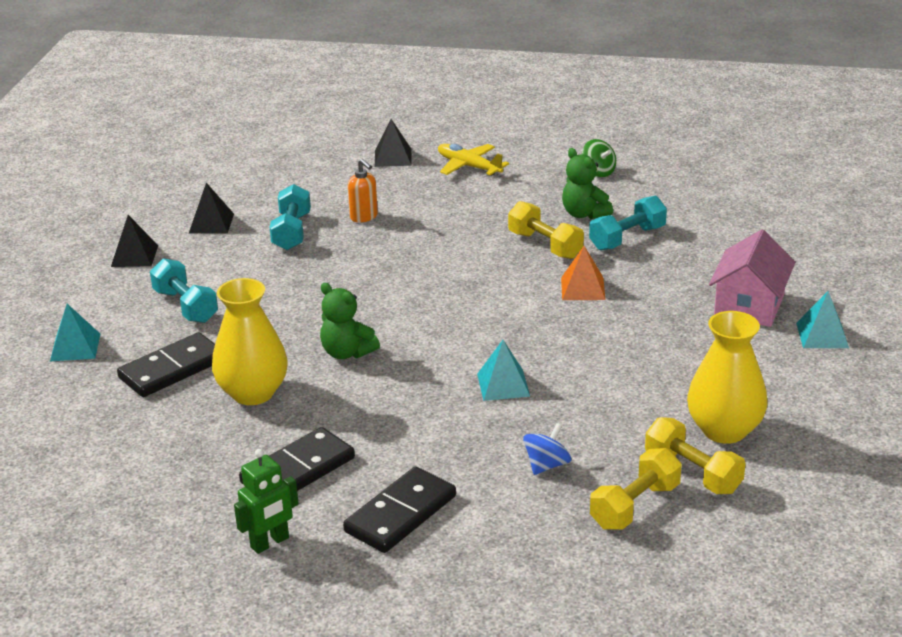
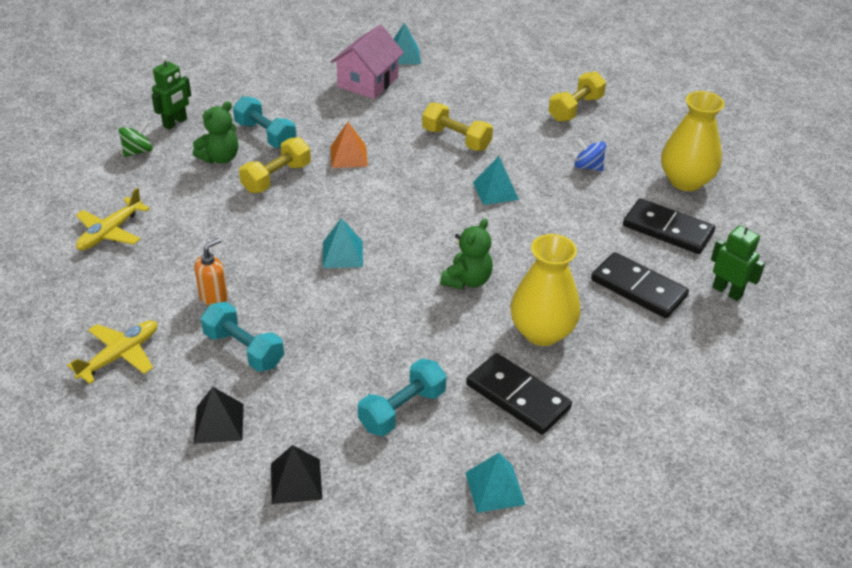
camera: 100 degrees left, 10 degrees up
(291, 232) = (243, 349): turquoise dumbbell -> turquoise dumbbell turned 45 degrees clockwise
(304, 180) = (119, 356): none -> yellow plane
(393, 157) = (76, 290): black pyramid -> none
(409, 281) = (342, 254): none -> turquoise pyramid
(635, 506) = (618, 130): yellow dumbbell -> yellow dumbbell (456, 139)
(651, 188) = (175, 123): none -> green robot
(724, 430) = (525, 96): yellow vase -> yellow vase (685, 181)
(749, 305) = (368, 82): pink house -> pink house turned 75 degrees counterclockwise

